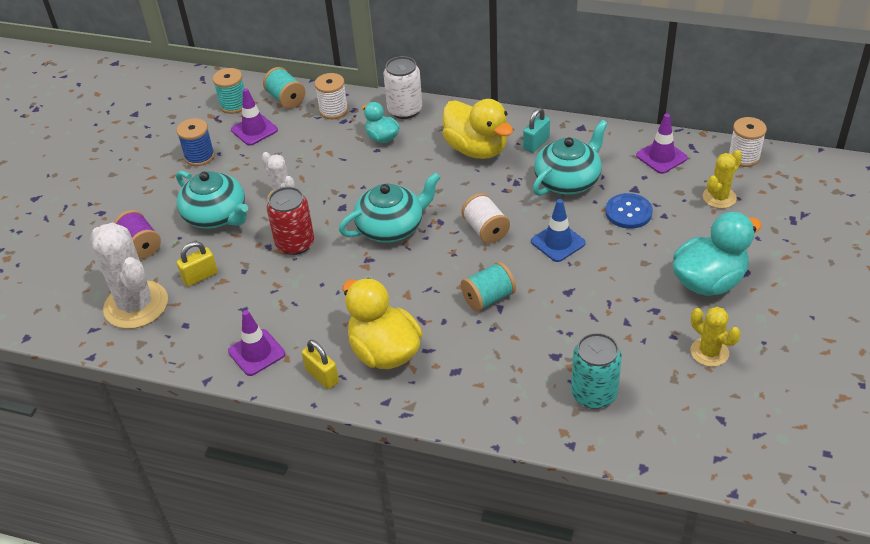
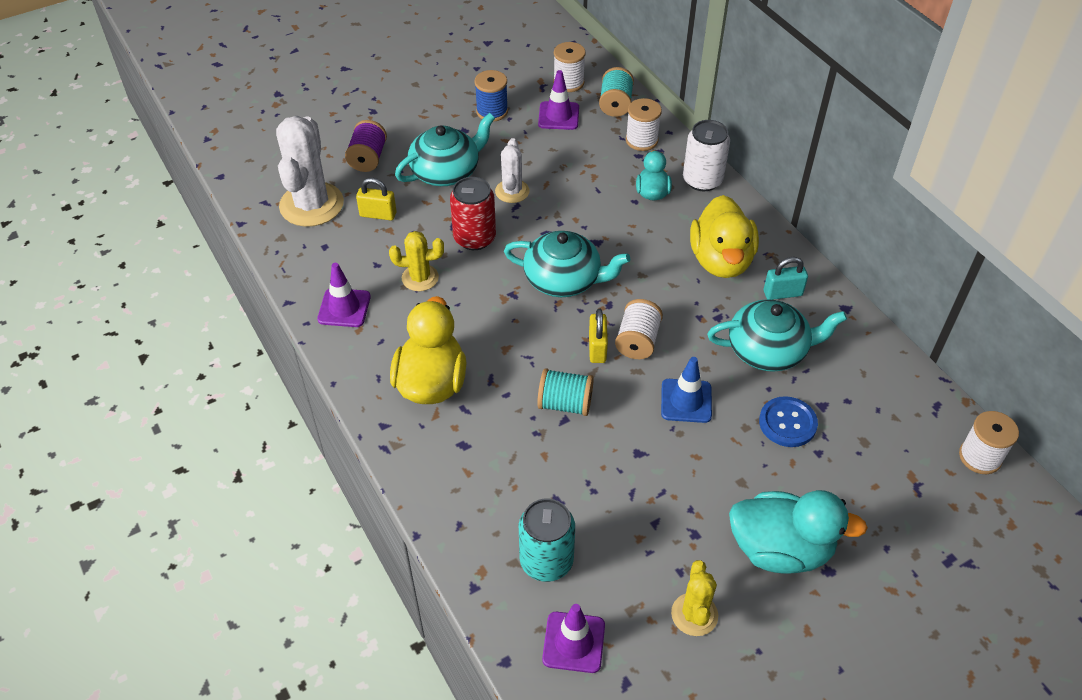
camera: 40 degrees right, 5 degrees up
(216, 216) = (446, 171): turquoise teapot -> turquoise teapot turned 120 degrees counterclockwise
(234, 105) = (568, 83): turquoise spool -> white spool
(322, 376) = (365, 365): yellow padlock -> yellow padlock (597, 348)
(661, 157) = (890, 393): purple traffic cone -> purple traffic cone (573, 642)
(719, 197) = (898, 477): yellow cactus -> yellow cactus (420, 278)

